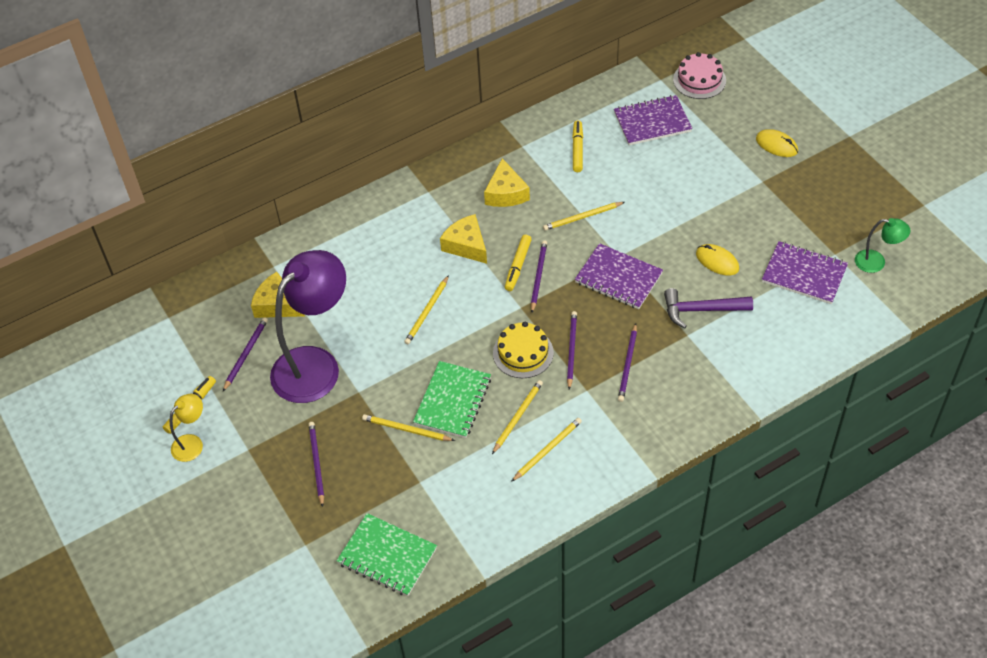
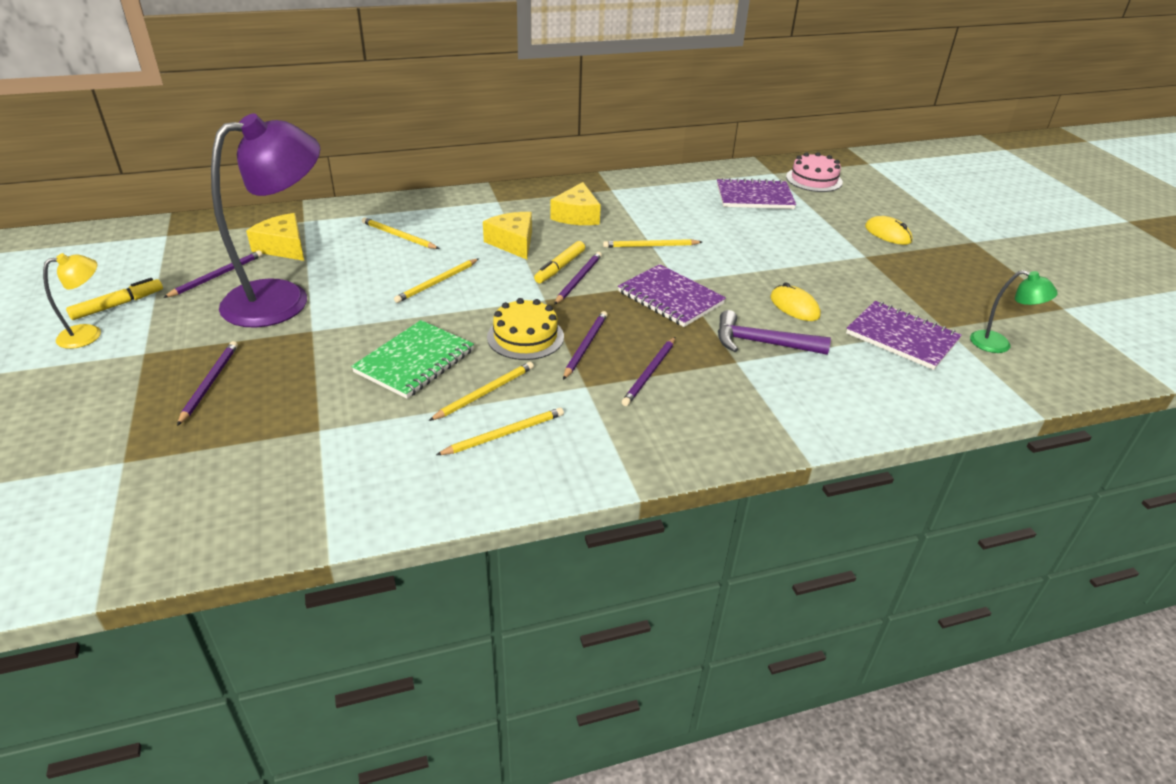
camera: 10 degrees right, 15 degrees down
(387, 556) = (215, 501): green notebook -> none
(406, 429) = (341, 375): yellow pencil -> yellow pencil (398, 236)
(577, 149) = (667, 201): yellow marker -> none

